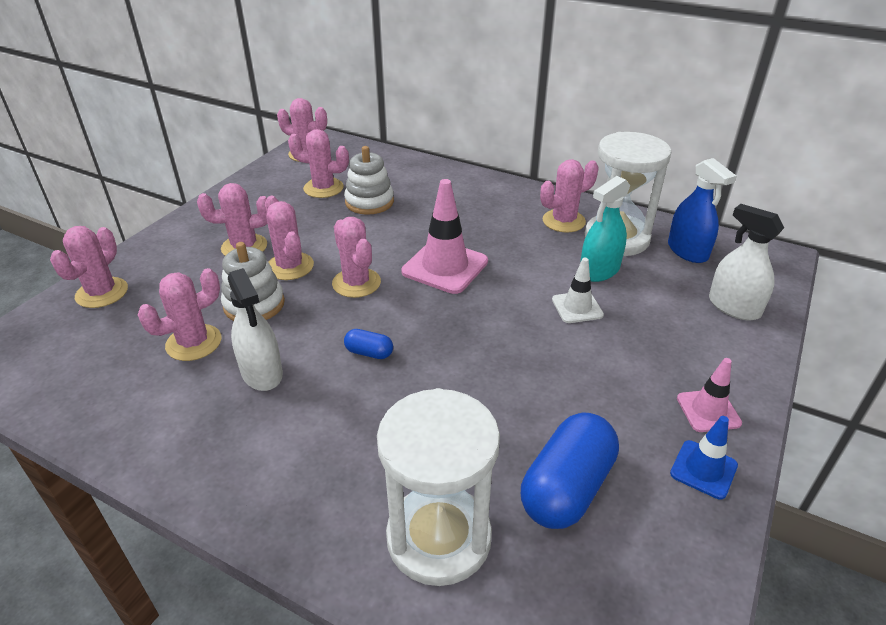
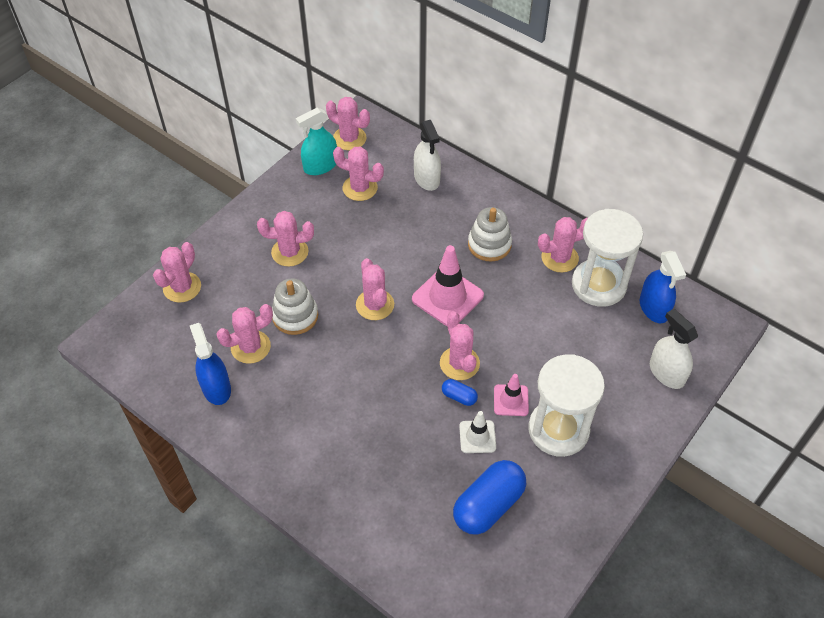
camera: 10 degrees right, 15 degrees up
(142, 394) = (216, 388): none -> blue spray bottle
(262, 372) = (298, 381): white spray bottle -> white spray bottle (427, 178)
(290, 266) = (324, 279): pink cactus -> pink cactus (459, 363)
(369, 202) = (397, 211): white stacking toy -> white stacking toy (489, 244)
(369, 353) = (375, 375): blue capsule -> blue capsule (459, 397)
(439, 537) = (399, 525): white hourglass -> white hourglass (558, 429)
(577, 307) = (542, 355): white traffic cone -> white traffic cone (477, 437)
(599, 270) = (572, 319): turquoise spray bottle -> turquoise spray bottle (320, 166)
(703, 469) = (584, 507): blue traffic cone -> none
(708, 411) = (606, 463): pink traffic cone -> pink traffic cone (511, 400)

